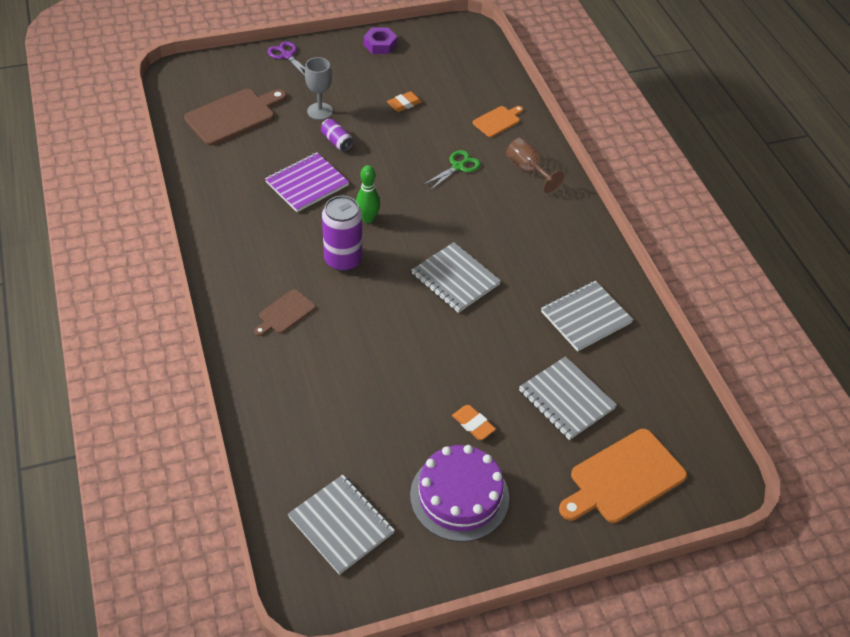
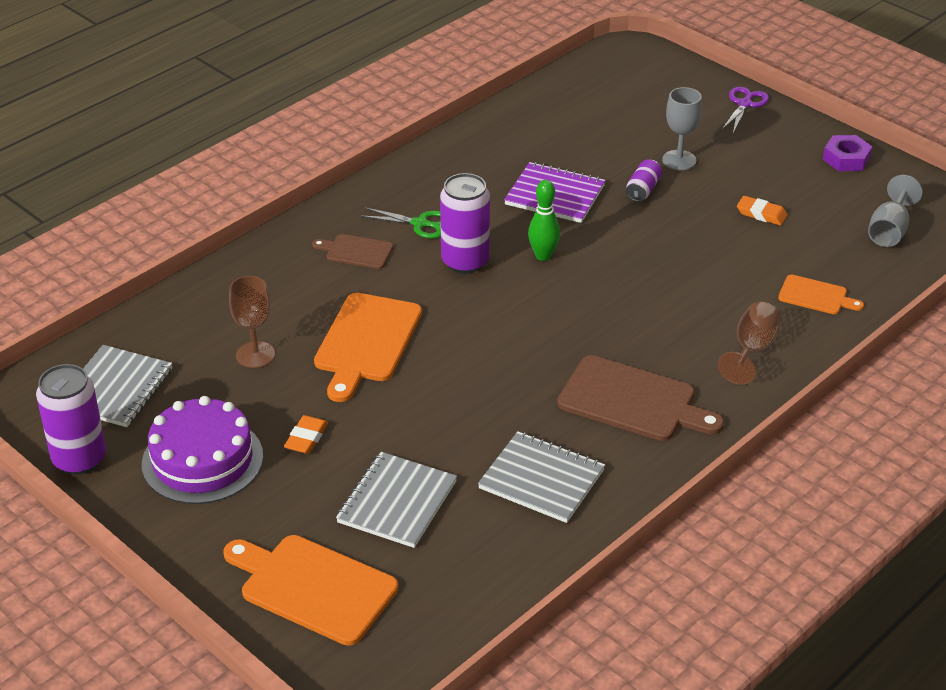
camera: 65 degrees right, 10 degrees down
(233, 116) = (607, 109): brown cutting board -> brown cutting board (633, 401)
(362, 419) = (255, 355): none -> brown goblet
(392, 349) = (366, 342): none -> orange cutting board
(410, 578) = (79, 459): none -> purple can
(455, 279) = (509, 352): grey notebook -> none
(458, 166) = (697, 292): green scissors -> green scissors (420, 224)
(461, 63) = (889, 231): none -> grey goblet

